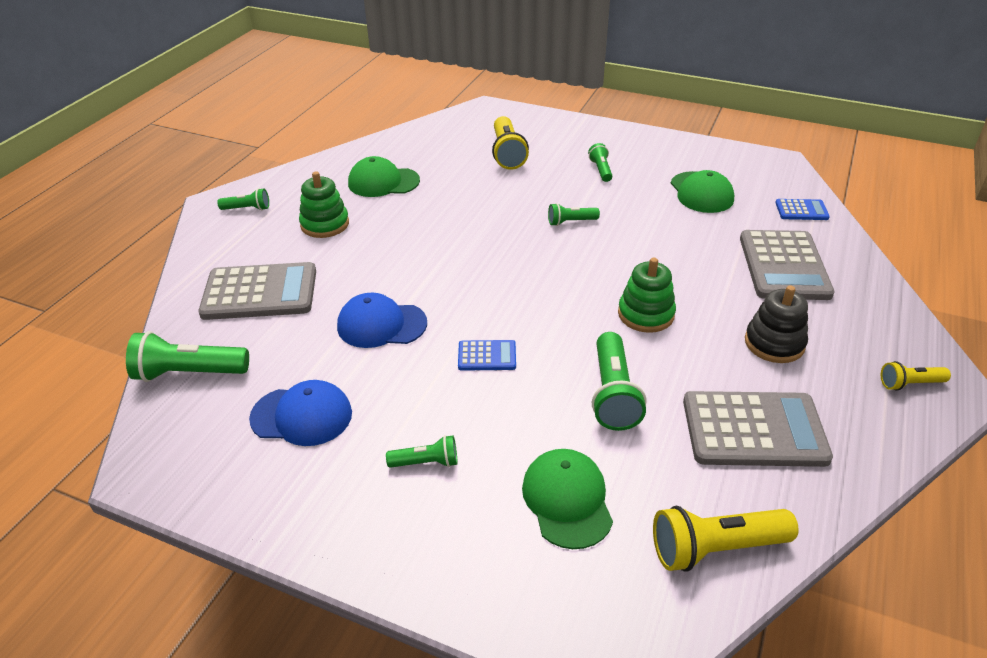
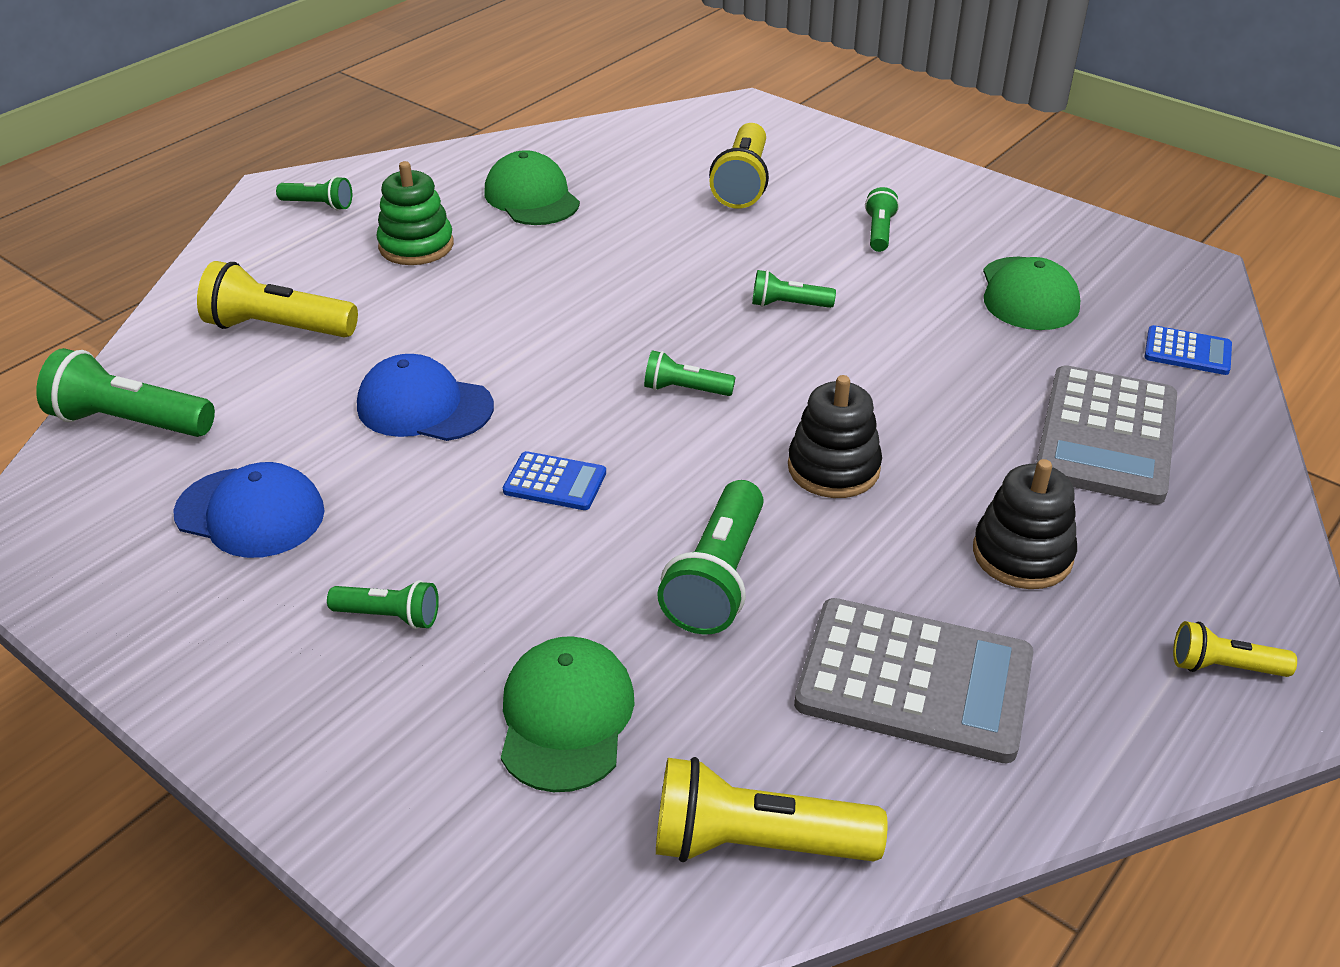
camera: 15 degrees right, 0 degrees up
(260, 292) = (278, 328): grey calculator -> yellow flashlight
(383, 182) = (531, 197): green cap -> green cap turned 45 degrees clockwise
(536, 284) = (685, 389): none -> green flashlight
(646, 314) = (833, 468): green stacking toy -> black stacking toy

